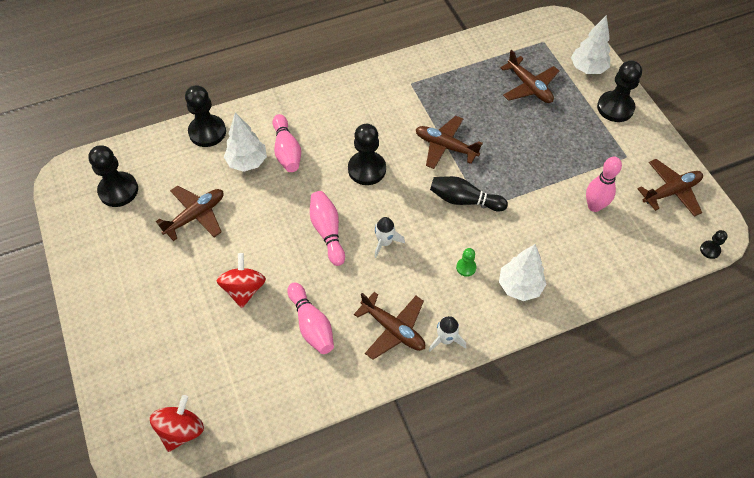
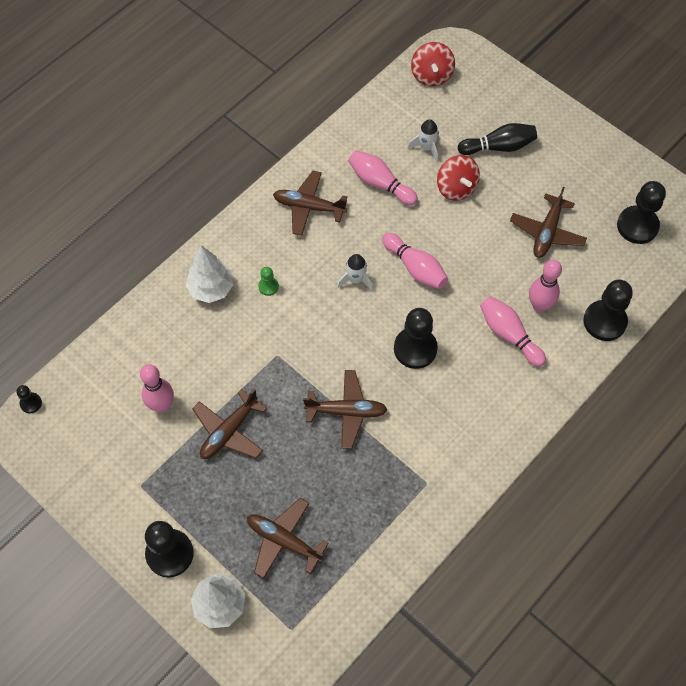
camera: 155 degrees right, 5 degrees up
(247, 162) = (539, 305): white tree -> pink bowling pin
(446, 339) = (259, 217): white rocket -> white rocket (426, 147)
(464, 200) = (299, 355): black bowling pin -> black bowling pin (499, 147)
(671, 192) = (82, 458): brown plane -> brown plane (229, 431)

